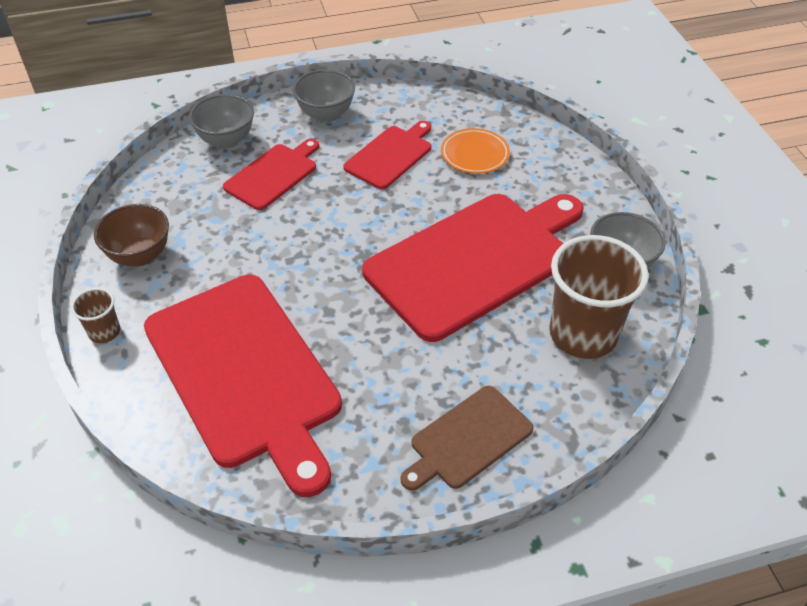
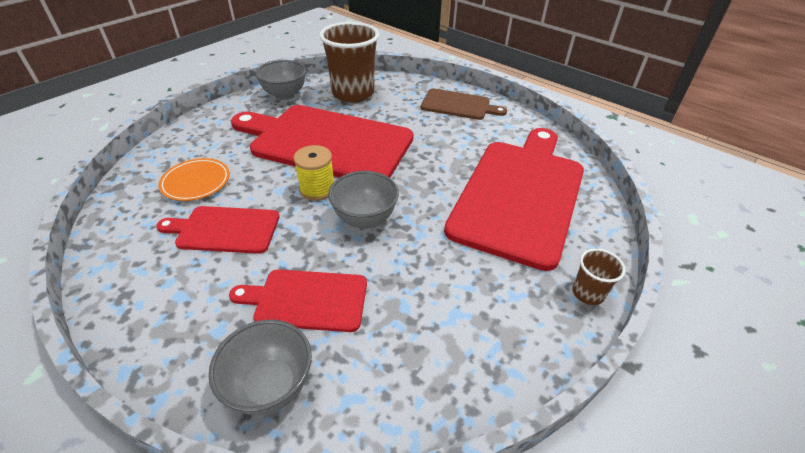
camera: 125 degrees left, 5 degrees down
(140, 256) = (499, 333): brown bowl -> none
(326, 114) = (169, 314): grey bowl -> grey bowl (365, 219)
(396, 224) = (317, 189): none -> yellow spool

